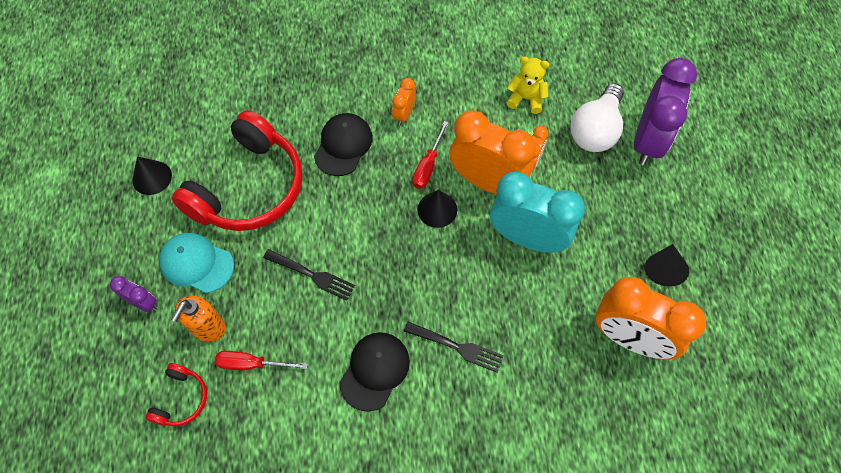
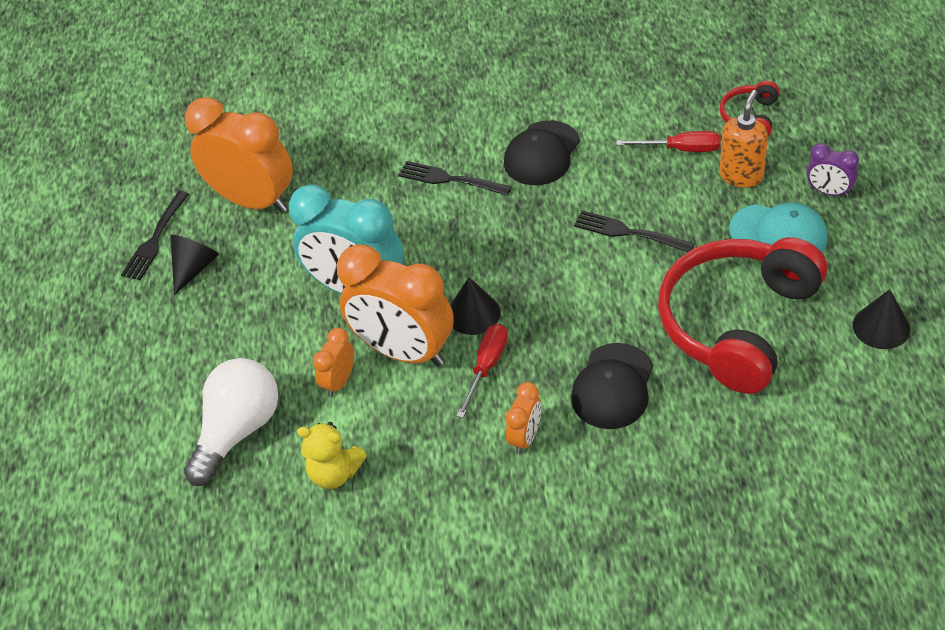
camera: 175 degrees left, 15 degrees down
(648, 141) = (165, 420): purple clock -> none
(705, 302) = (155, 238): none -> black fork

